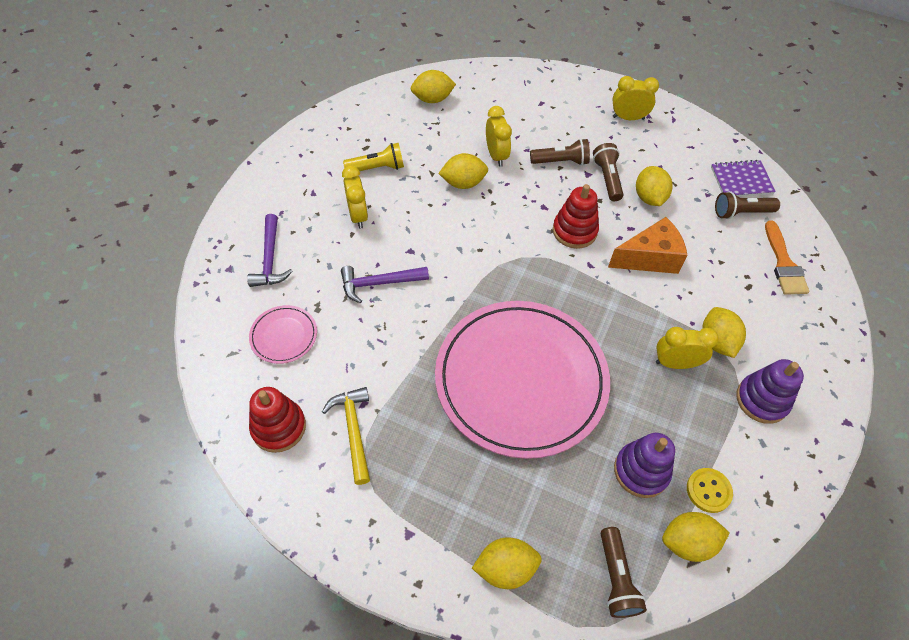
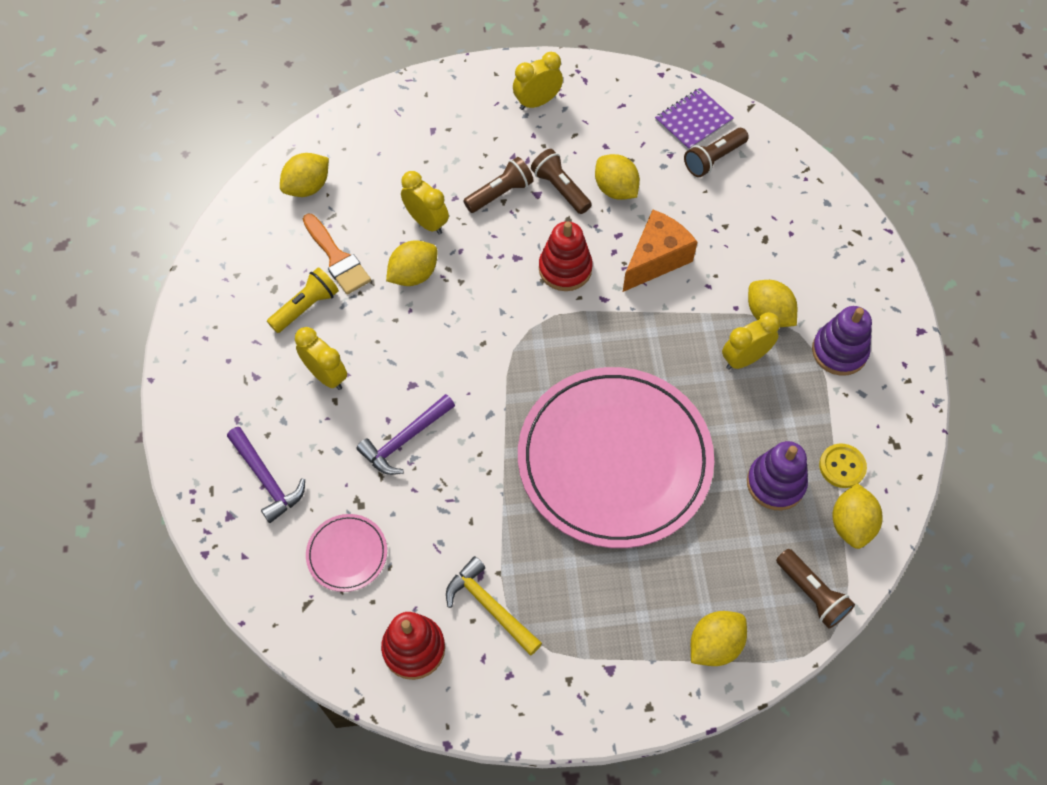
camera: 30 degrees left, 5 degrees up
(687, 542) = (851, 524): yellow lemon -> yellow lemon turned 45 degrees counterclockwise
(784, 264) = (783, 196): orange brush -> orange brush (337, 258)

